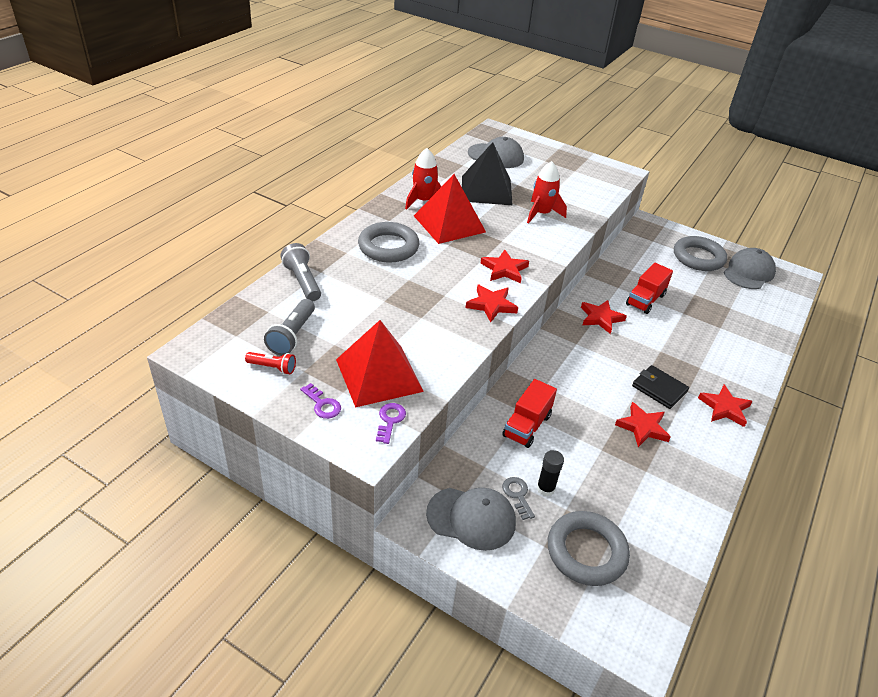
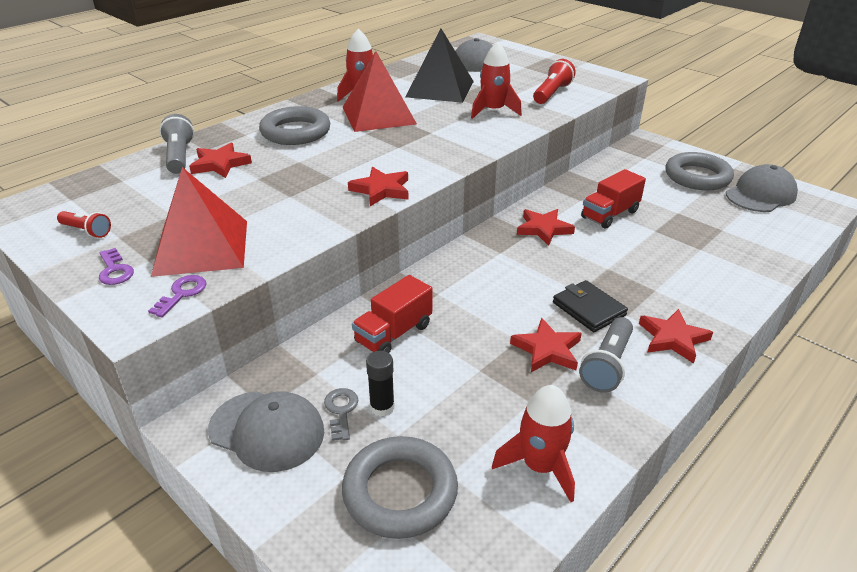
camera: 15 degrees right, 5 degrees down
(292, 335) = (131, 203): grey flashlight -> grey flashlight (607, 365)
(504, 269) = (418, 158): red star -> red star (220, 164)
(580, 191) = (551, 93): none -> red flashlight
(670, 519) = (540, 466): none -> red rocket

